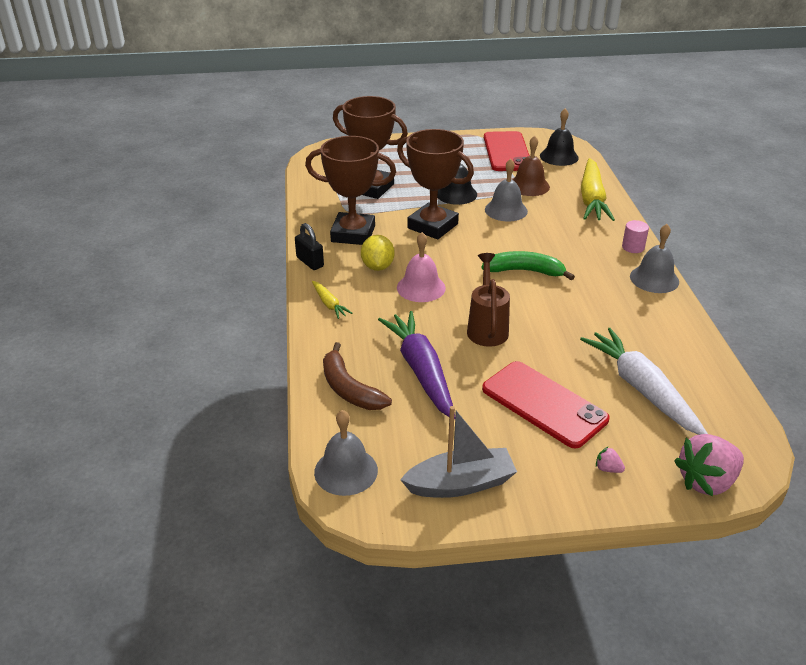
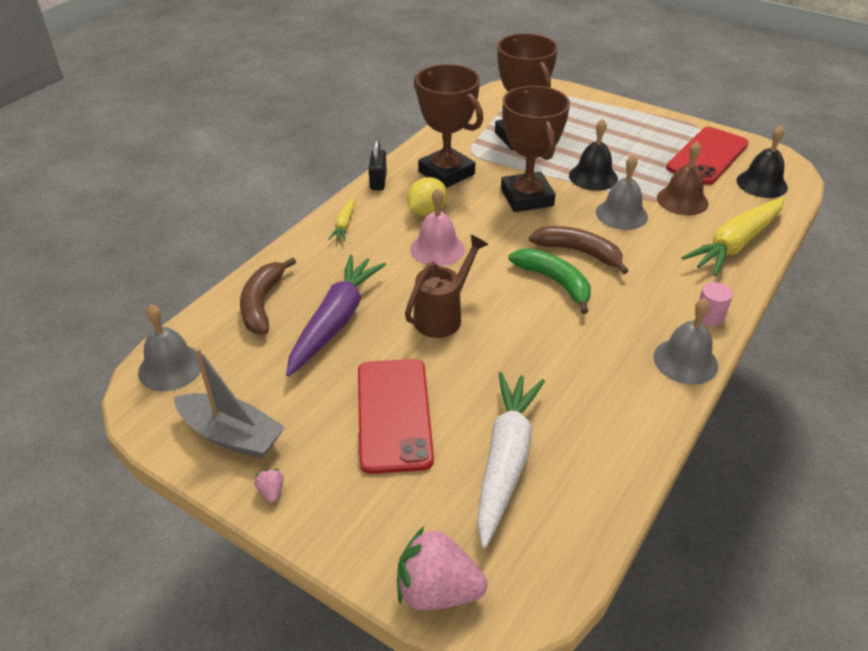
camera: 40 degrees right, 5 degrees up
(513, 246) = (579, 252): none -> brown banana
(608, 469) = (364, 510): pink strawberry -> pink strawberry (271, 492)

